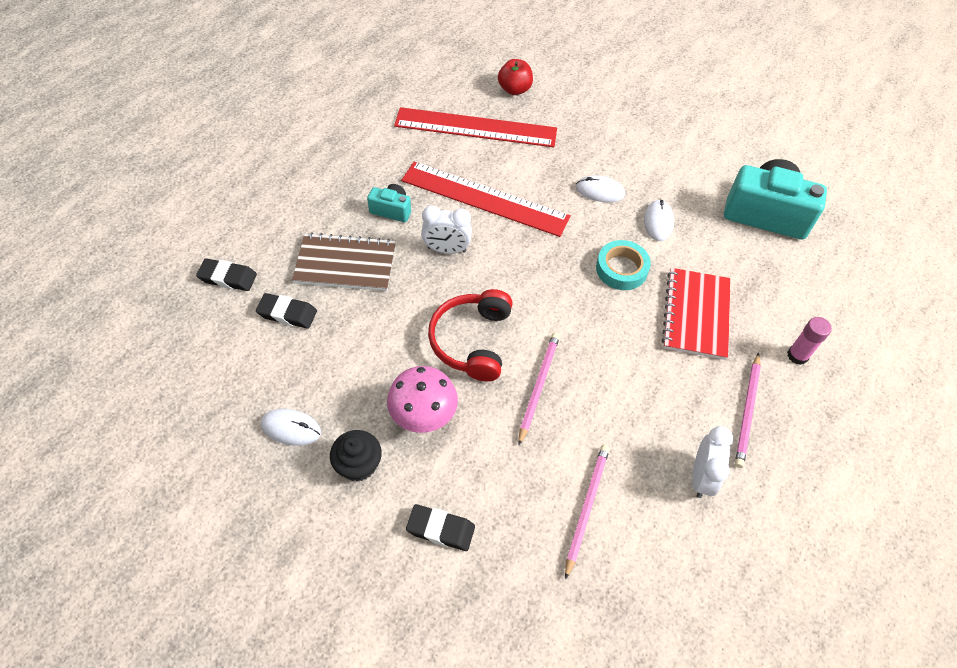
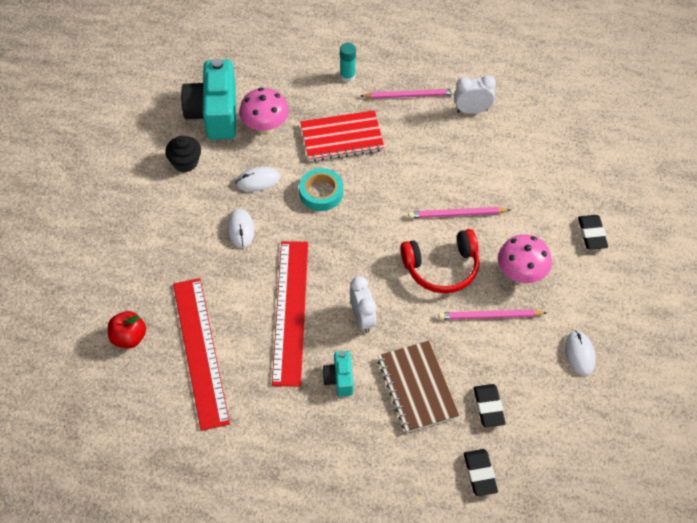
camera: 110 degrees left, 0 degrees up
(358, 464) = (579, 299): black cupcake -> black cupcake (185, 162)
(586, 507) = (529, 163): pink pencil -> pink pencil (489, 316)
(733, 250) = (265, 127): none -> pink mushroom
(797, 355) = (347, 76): pink glue stick -> turquoise glue stick

